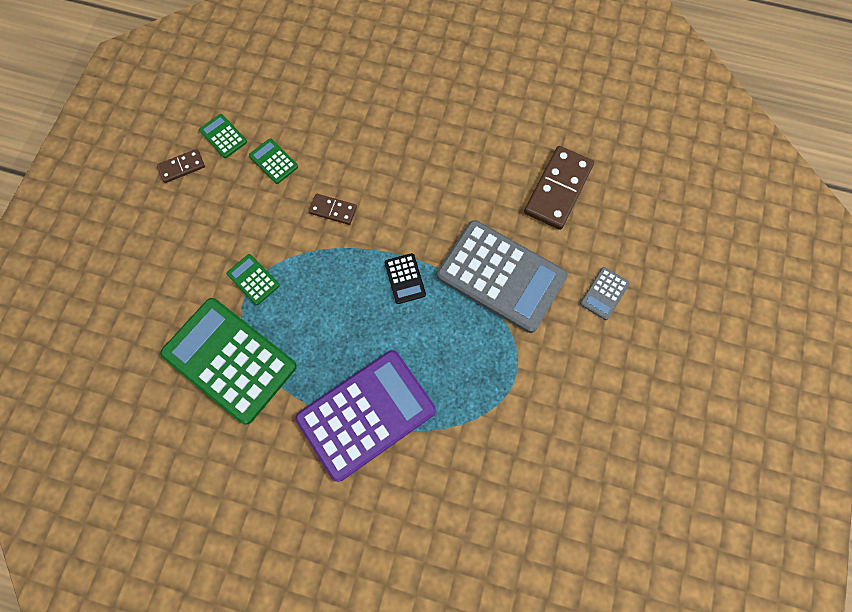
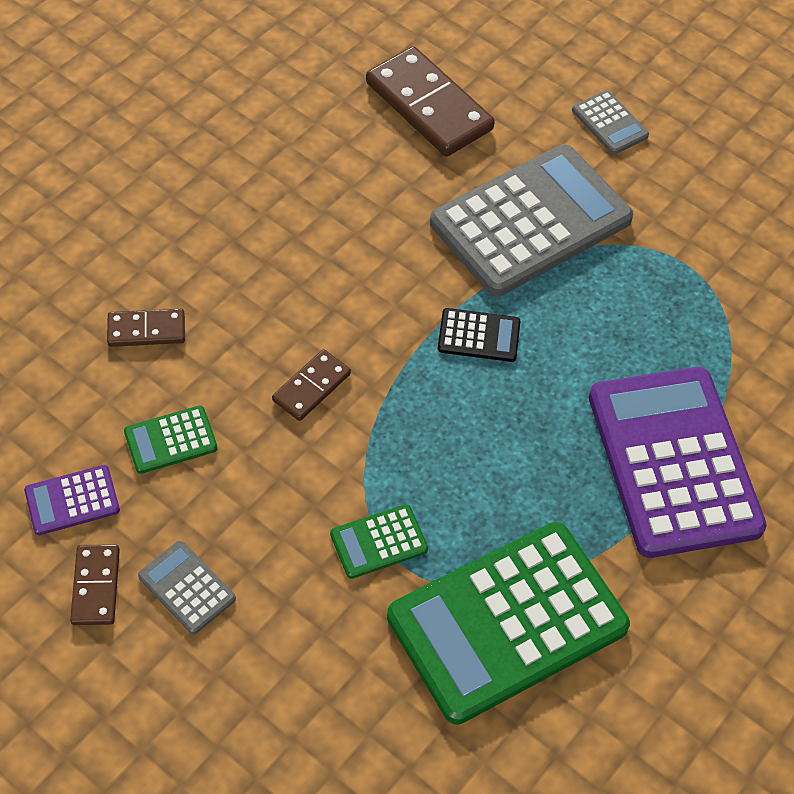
camera: 70 degrees left, 15 degrees down
(195, 205) = (187, 587): none -> grey calculator
(223, 136) = (72, 501): green calculator -> purple calculator
(333, 122) = (146, 330): none -> brown domino

